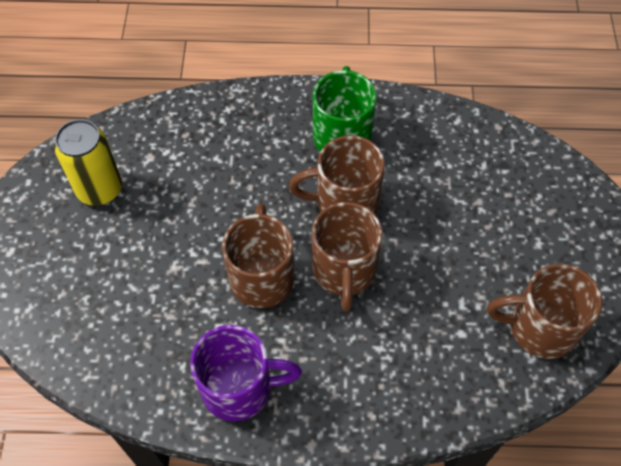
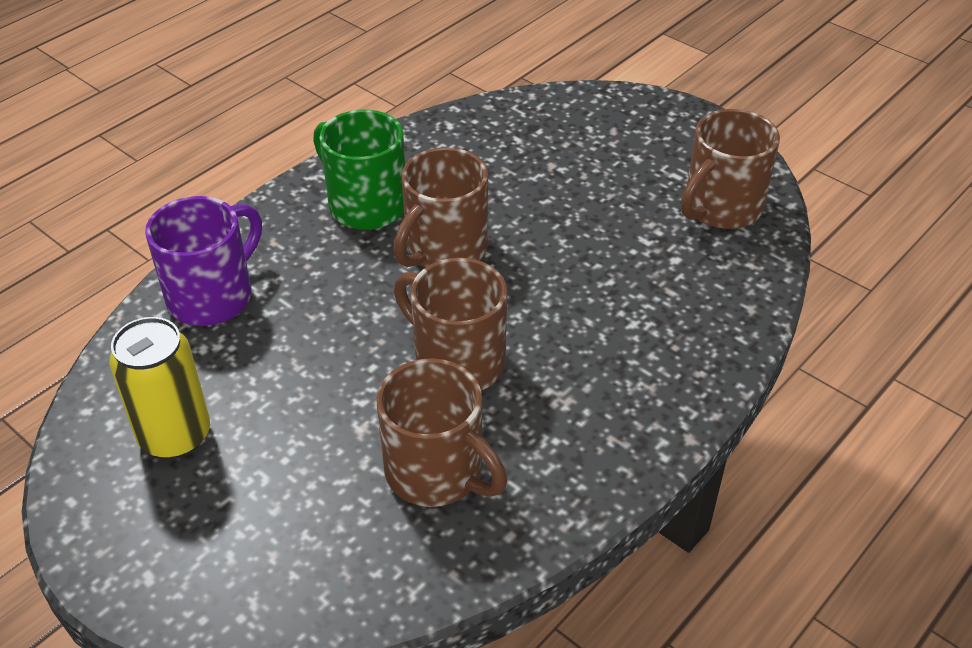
camera: 50 degrees left, 15 degrees down
(240, 388) = (569, 457): purple mug -> purple mug (213, 296)
(344, 271) = (521, 297): brown mug -> brown mug (437, 473)

